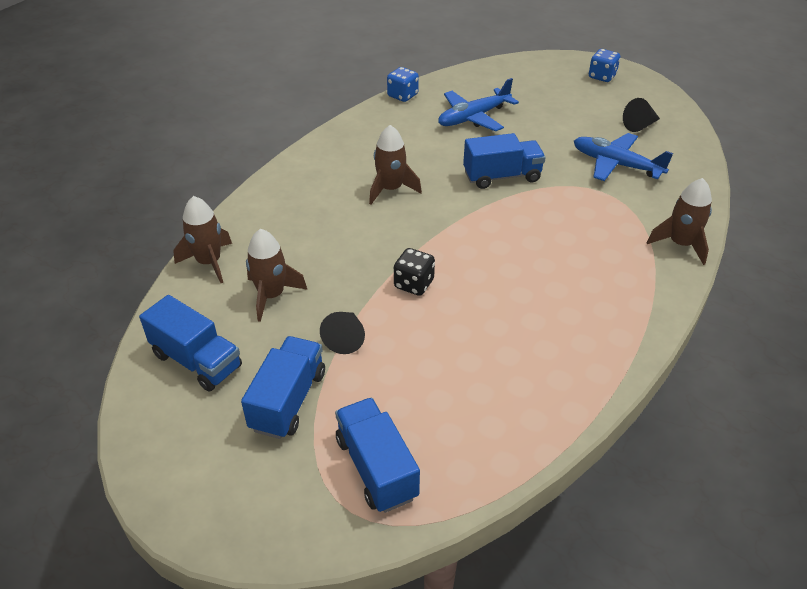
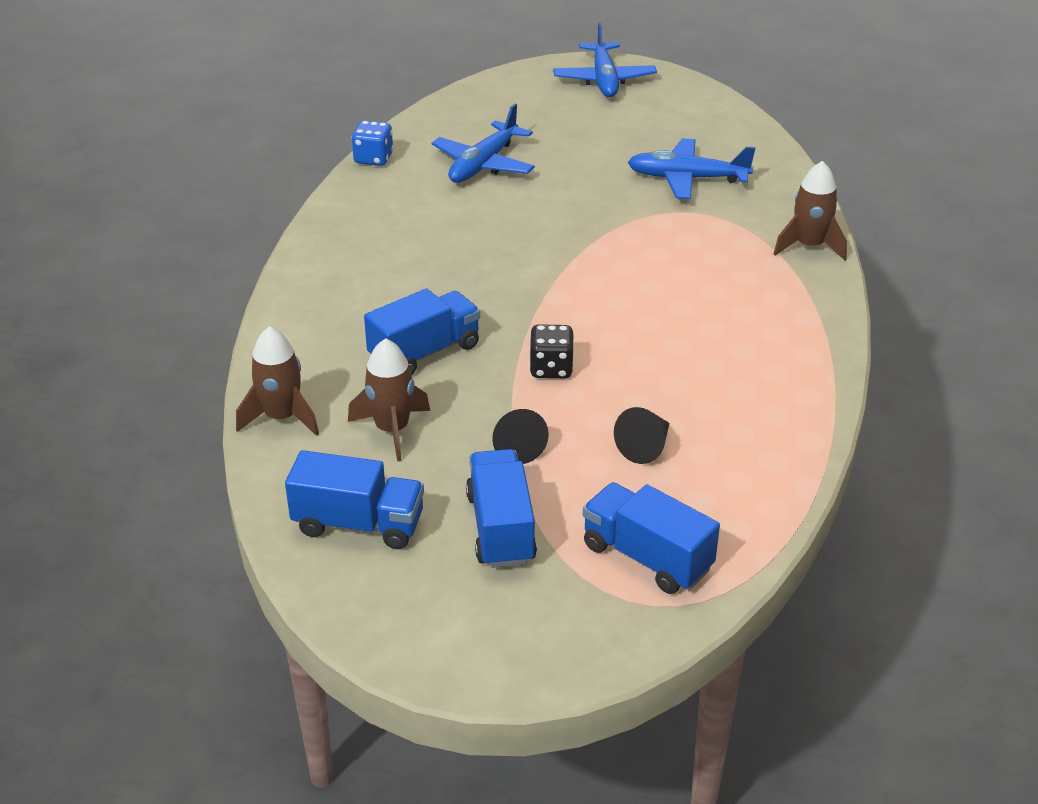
camera: 25 degrees left, 5 degrees down
(390, 189) = (444, 273): brown rocket -> none
(502, 176) = (567, 225): blue truck -> blue truck (424, 352)
(602, 76) = (604, 80): blue dice -> blue plane
(639, 126) = (685, 128): black cone -> black cone (645, 447)

